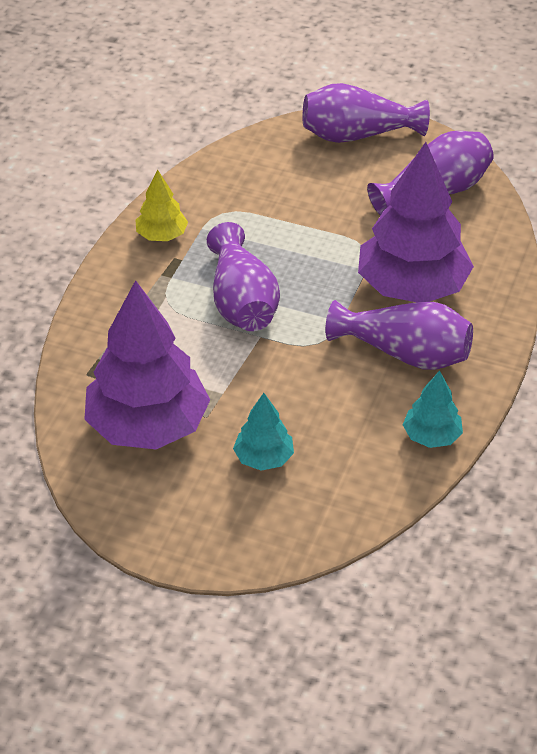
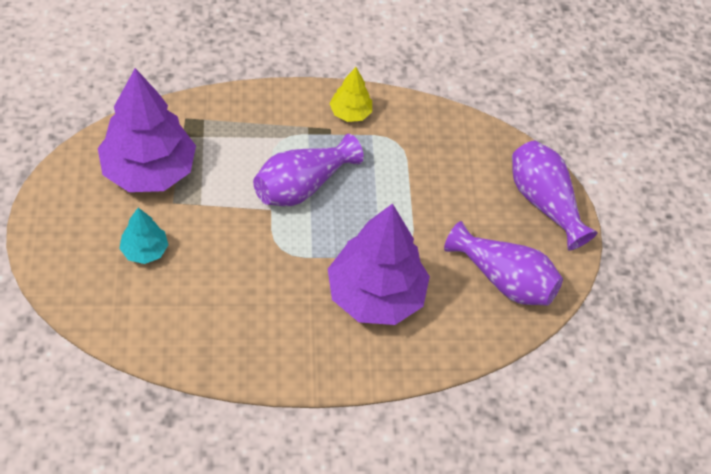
camera: 60 degrees right, 10 degrees up
(404, 353) = (295, 311): purple vase -> none
(431, 436) = (211, 355): turquoise tree -> none

